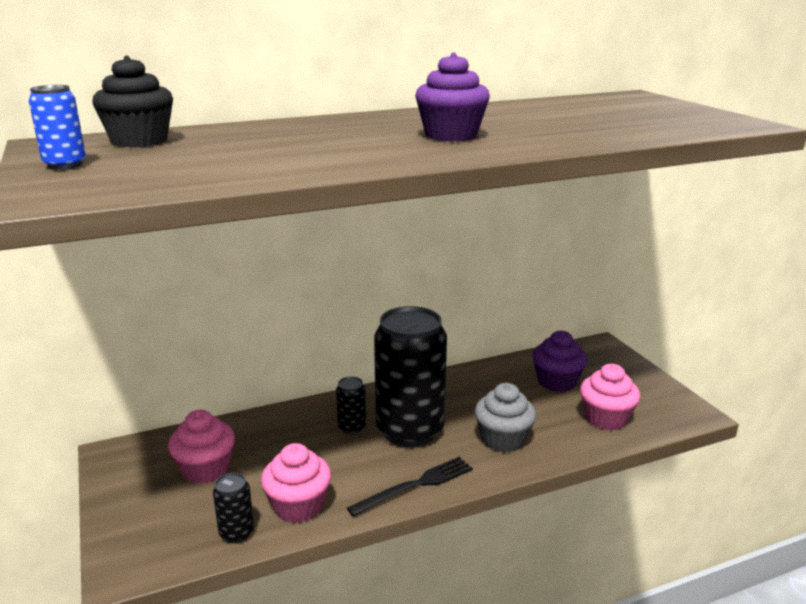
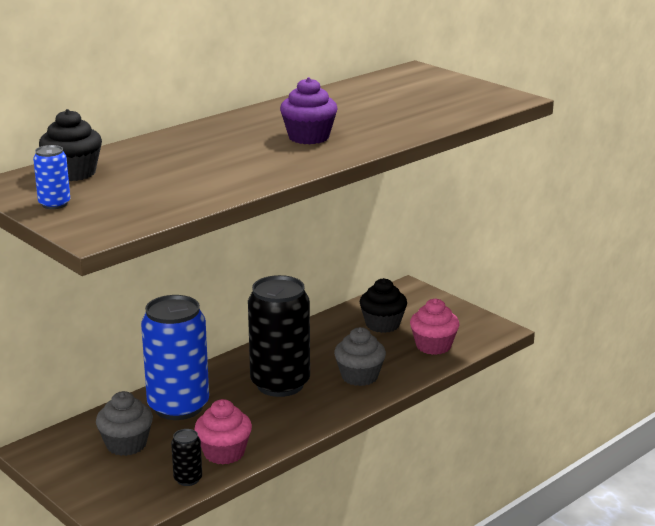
camera: 20 degrees left, 0 degrees up
(205, 469) = (126, 444): pink cupcake -> grey cupcake
(288, 435) = (178, 407): none -> blue can
(352, 427) = (229, 391): black can -> none
(415, 485) = (308, 421): black fork -> none
(557, 382) = (382, 324): purple cupcake -> black cupcake

